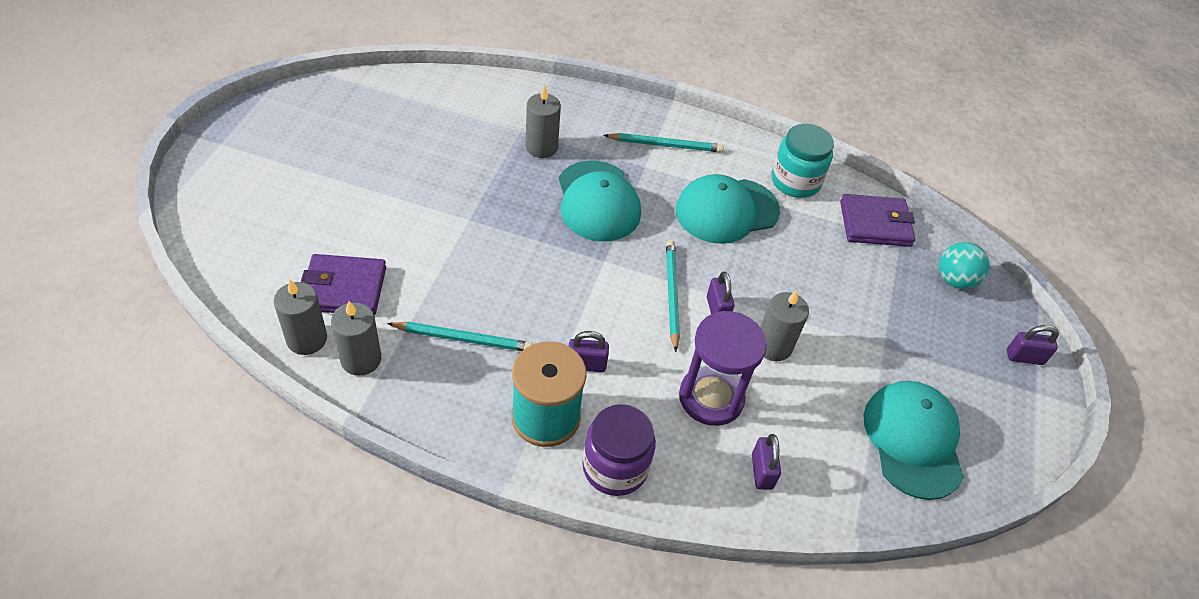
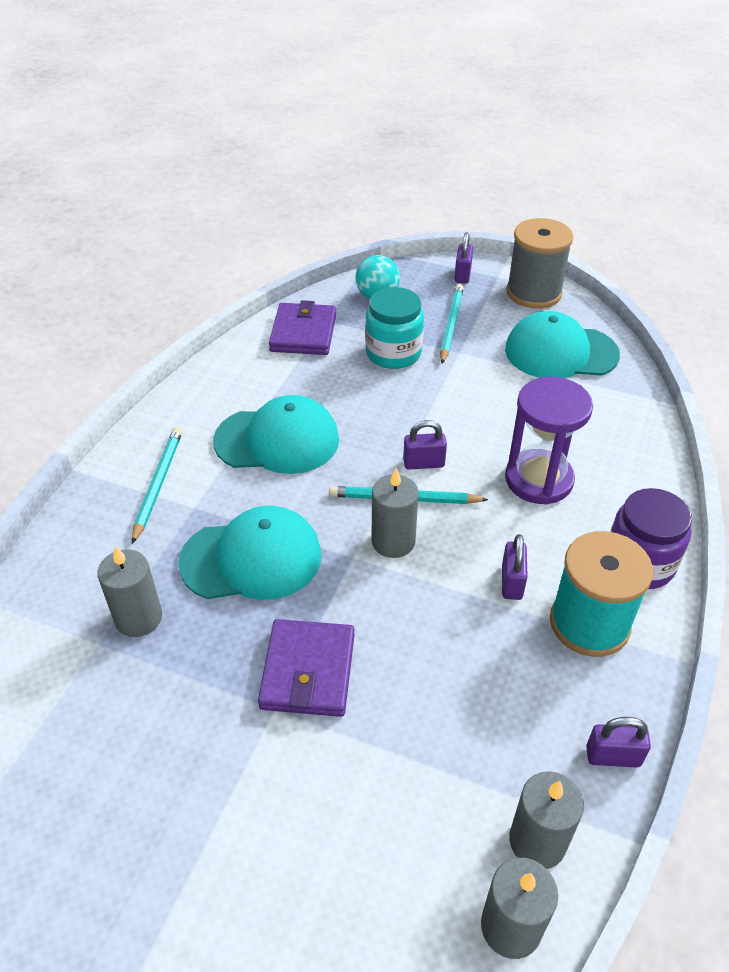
camera: 80 degrees left, 5 degrees down
(344, 288) = (410, 879): purple wallet -> purple wallet (308, 671)
(463, 338) = (487, 711): turquoise pencil -> turquoise pencil (451, 325)
(726, 211) = (277, 440): turquoise cap -> turquoise cap turned 75 degrees counterclockwise
(762, 471) = (616, 452): purple padlock -> purple padlock (613, 756)
(773, 346) = (468, 426): grey candle -> grey candle (393, 541)
(795, 181) = (236, 380): turquoise jar -> turquoise jar (393, 353)
(1017, 425) = (533, 293): none -> grey spool

